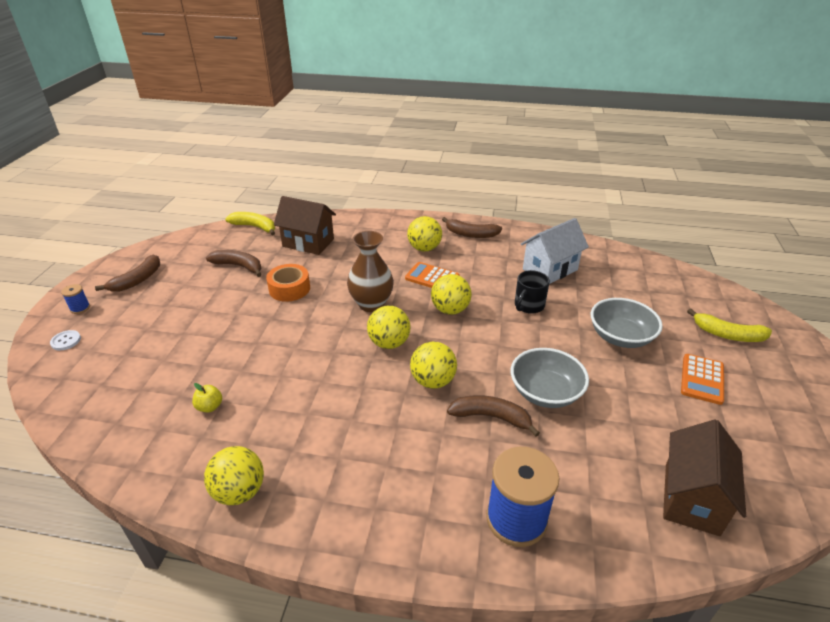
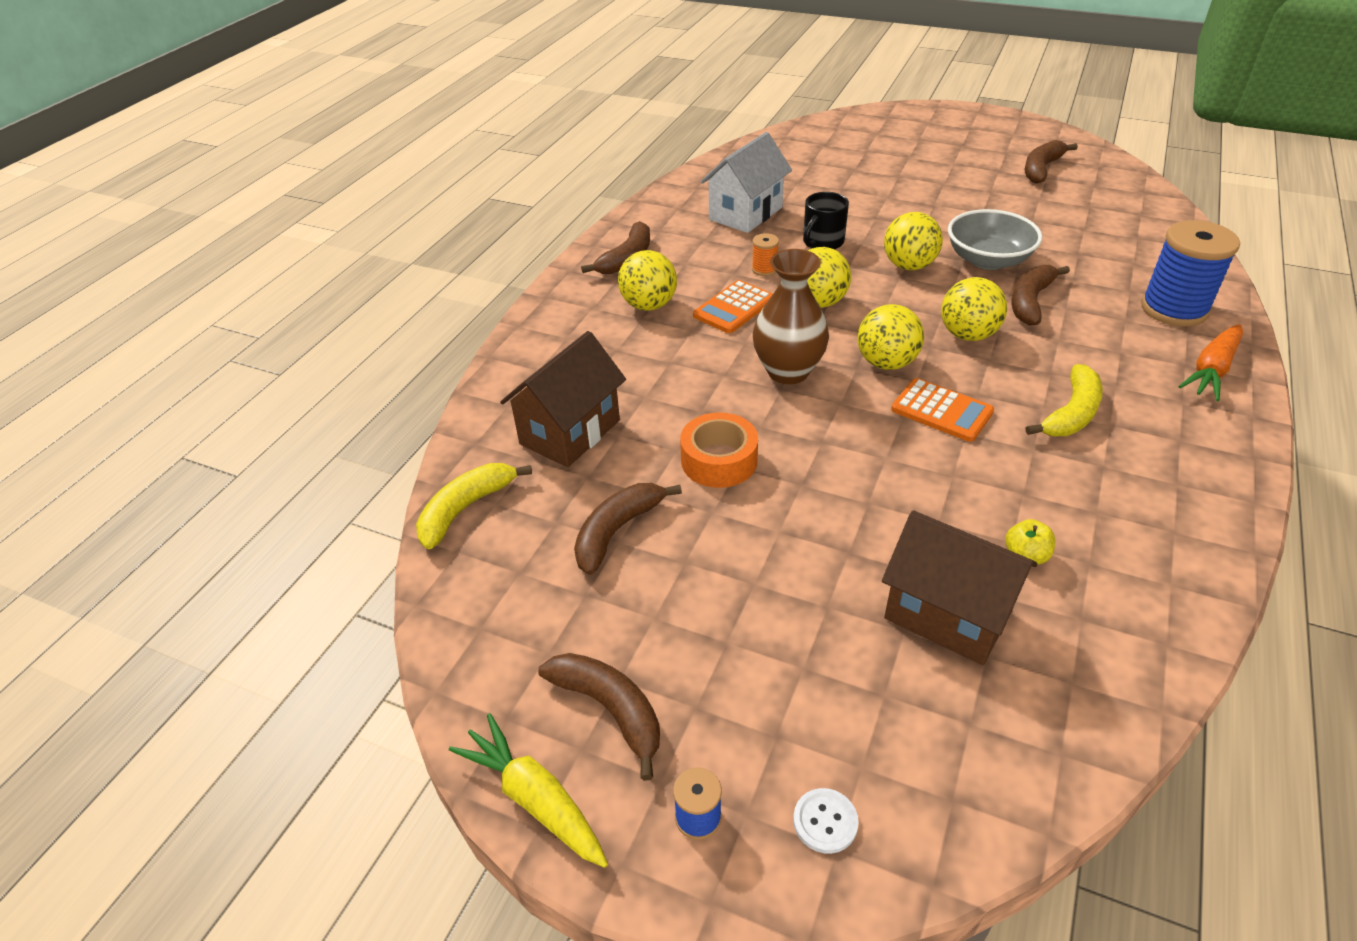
camera: 75 degrees left, 5 degrees up
(102, 270) = (535, 799): none -> yellow carrot
(239, 491) = (1185, 516): yellow ball -> yellow ball (909, 266)
(423, 536) = (1211, 370): none -> orange carrot
(481, 284) = (764, 269): none -> orange spool
(528, 305) = (822, 242): black mug -> black mug turned 75 degrees clockwise
(550, 269) = (745, 213): white house -> white house turned 60 degrees clockwise
(620, 337) = (894, 197): grey bowl -> none
(691, 498) = (1126, 214): brown house -> brown house (947, 615)
(702, 379) = (967, 170): orange calculator -> orange calculator (941, 411)
(728, 334) = (898, 141): yellow banana -> yellow banana (1071, 414)
(747, 433) = (1041, 169): none -> brown banana

